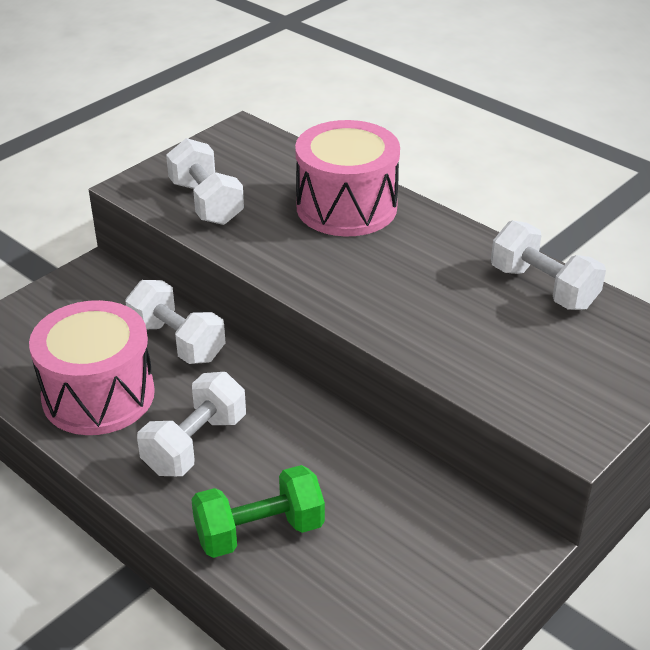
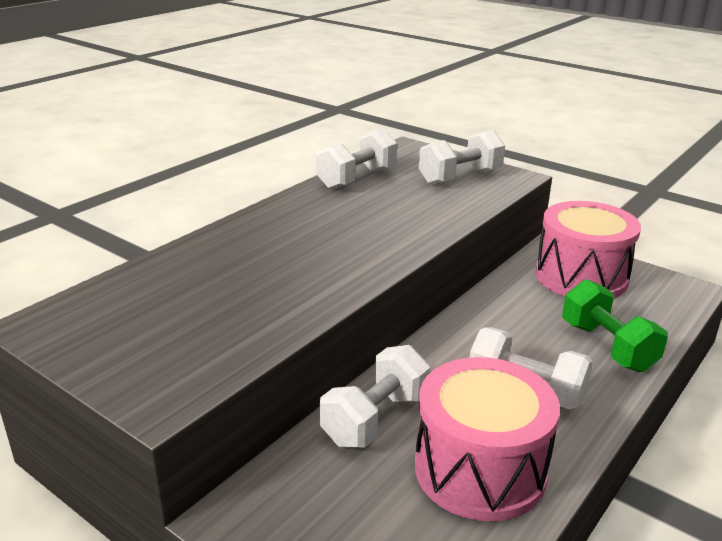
camera: 95 degrees left, 10 degrees down
(206, 203) = (214, 337): white dumbbell -> white dumbbell (460, 177)
(346, 207) = (235, 253): pink drum -> pink drum (581, 277)

